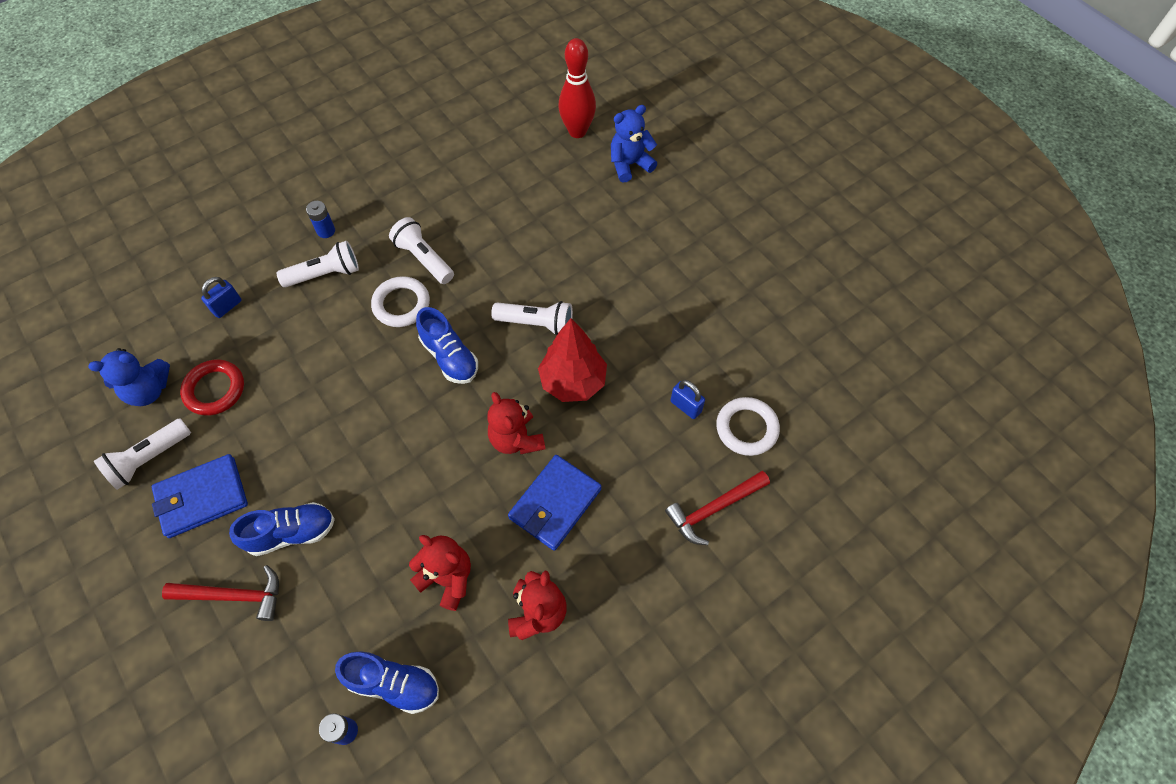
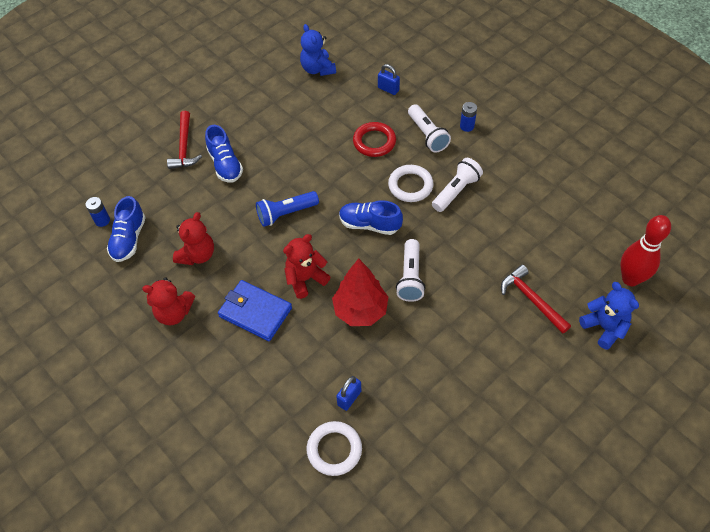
camera: 85 degrees right, 5 degrees down
(149, 459) = (270, 83): white flashlight -> none
(202, 497) = (246, 115): blue wallet -> none
(215, 390) = (323, 100): red ring -> red ring (374, 142)
(406, 455) = (286, 213): none -> blue flashlight
(449, 357) = (369, 224): blue shoe -> blue shoe turned 60 degrees clockwise
(713, 509) = (258, 426): red hammer -> red hammer (531, 299)

